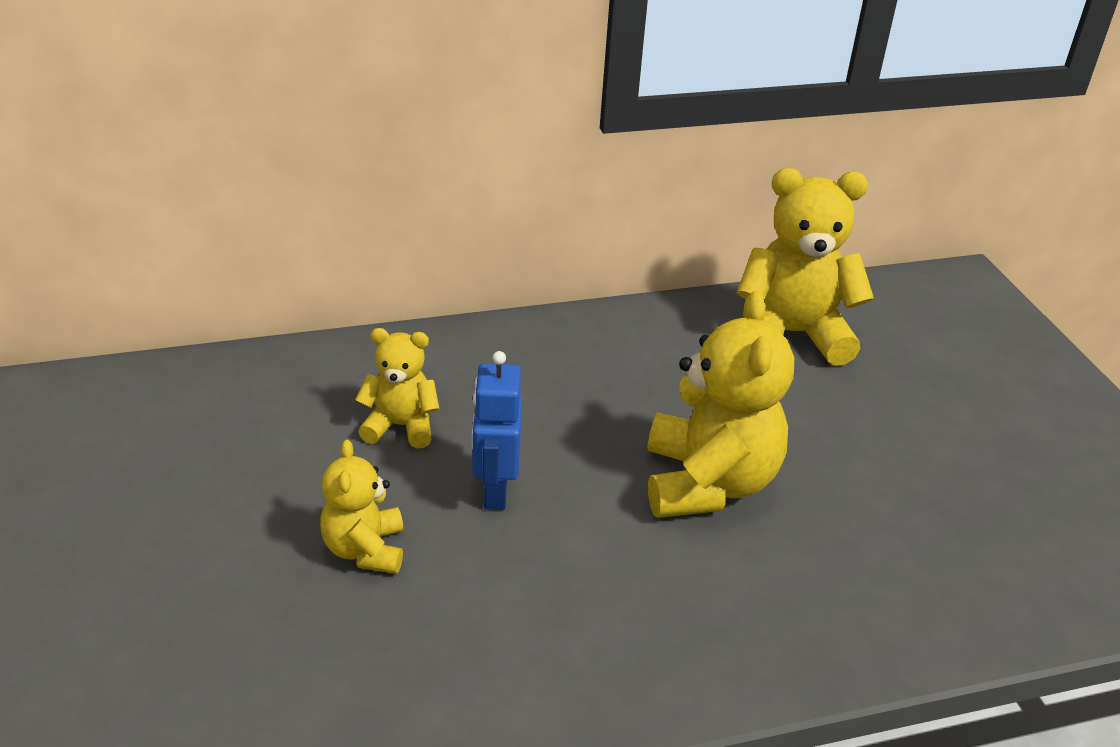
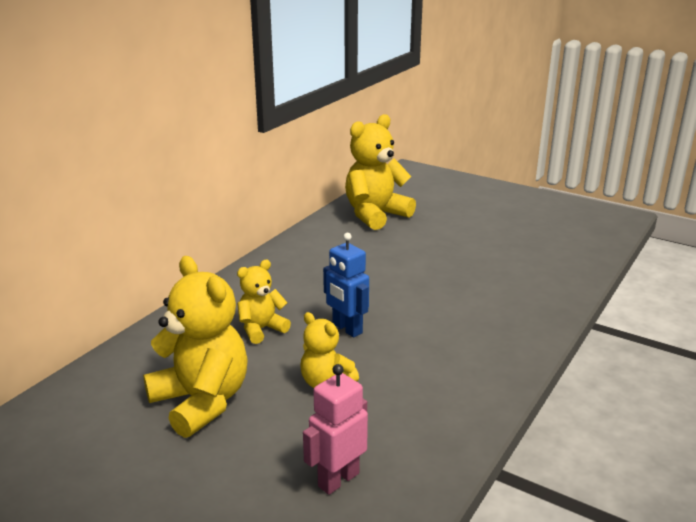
camera: 40 degrees left, 10 degrees down
(199, 685) = (338, 479): none -> pink robot
(708, 483) = (426, 280): yellow teddy bear -> yellow teddy bear (201, 401)

